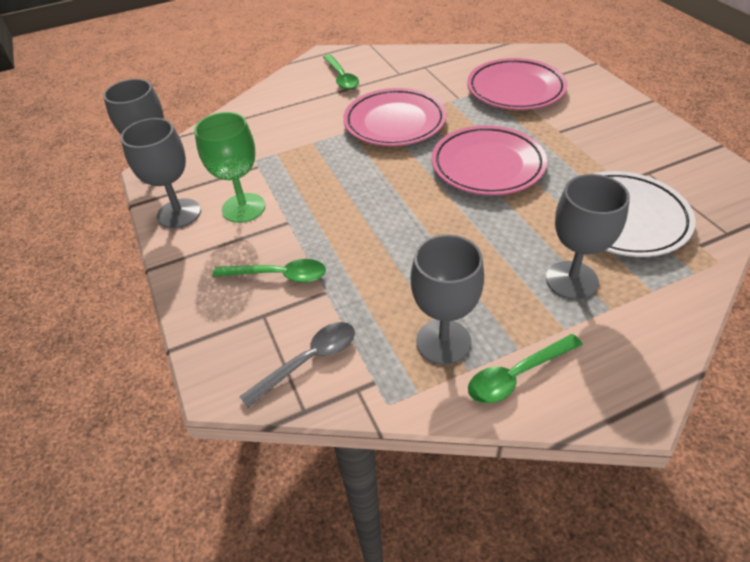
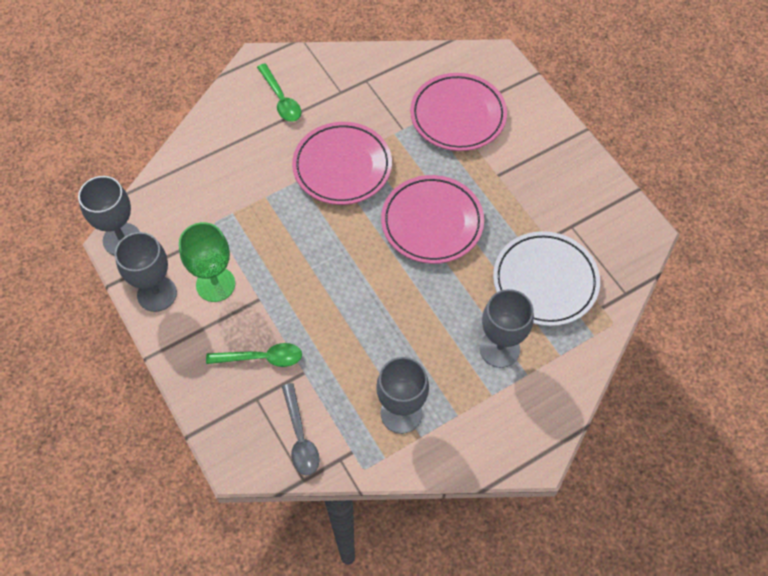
camera: 10 degrees left, 15 degrees up
(309, 360) = (300, 437): grey spoon -> grey spoon turned 120 degrees clockwise
(516, 375) = (455, 438): green spoon -> none

